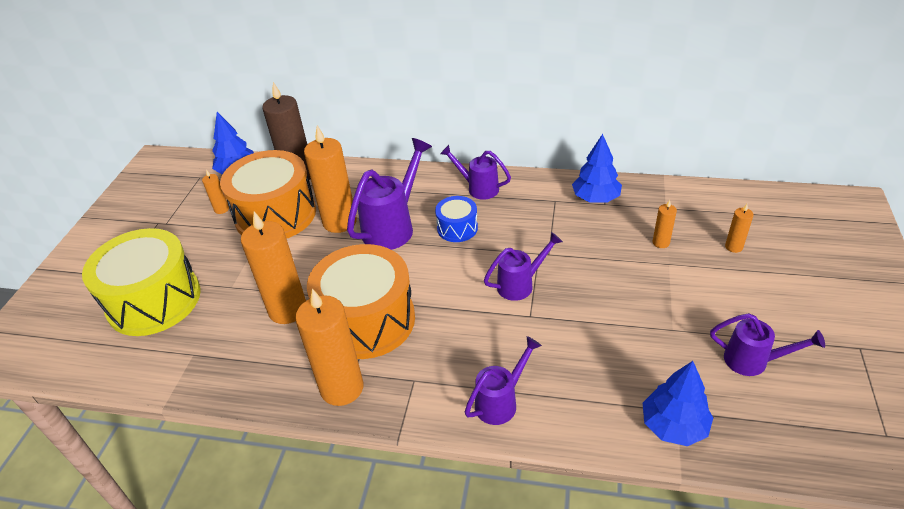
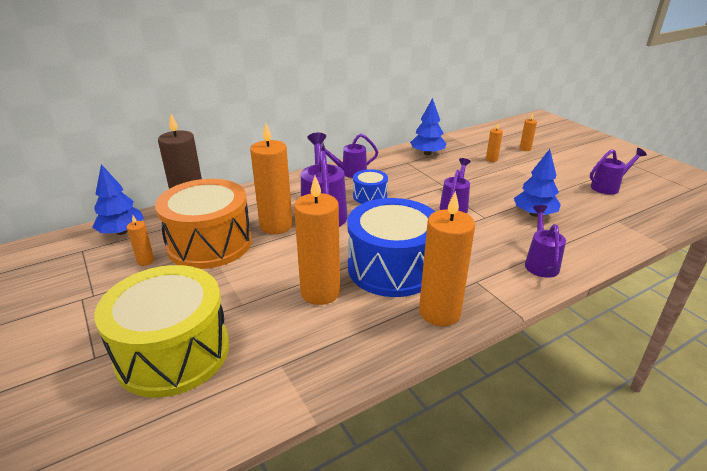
camera: 45 degrees left, 10 degrees down
(367, 320) = (392, 268): orange drum -> blue drum
(673, 426) = (626, 227): blue tree -> blue tree (534, 214)

